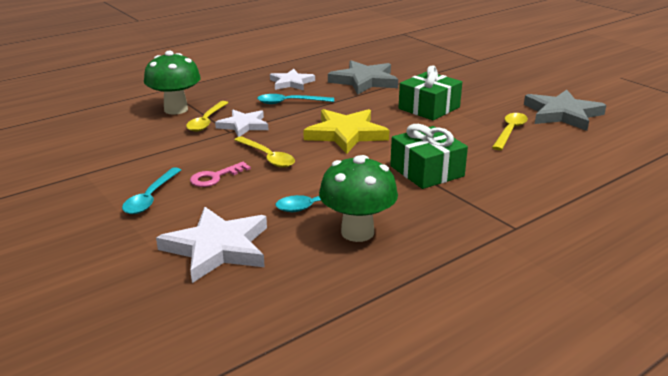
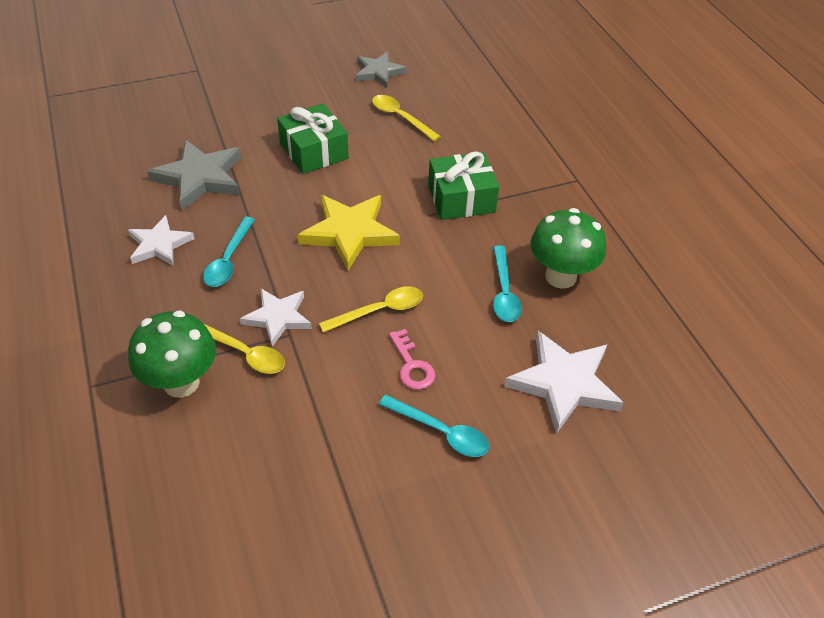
camera: 75 degrees left, 20 degrees up
(562, 114) = (379, 72): grey star -> grey star, size x0.65

